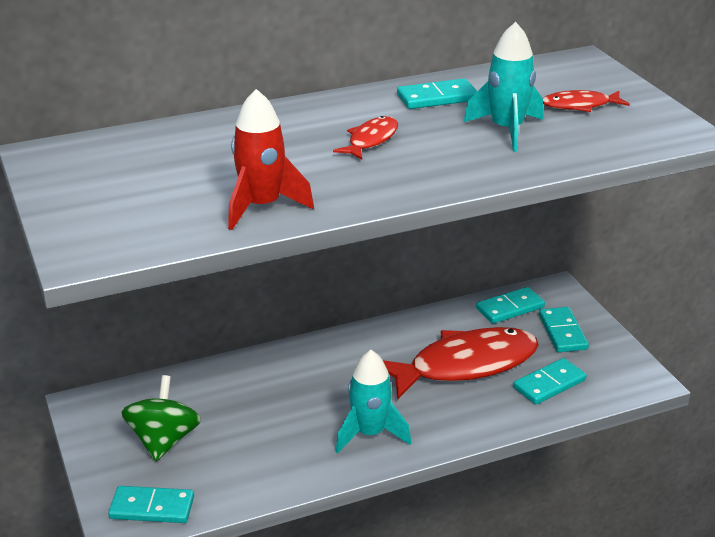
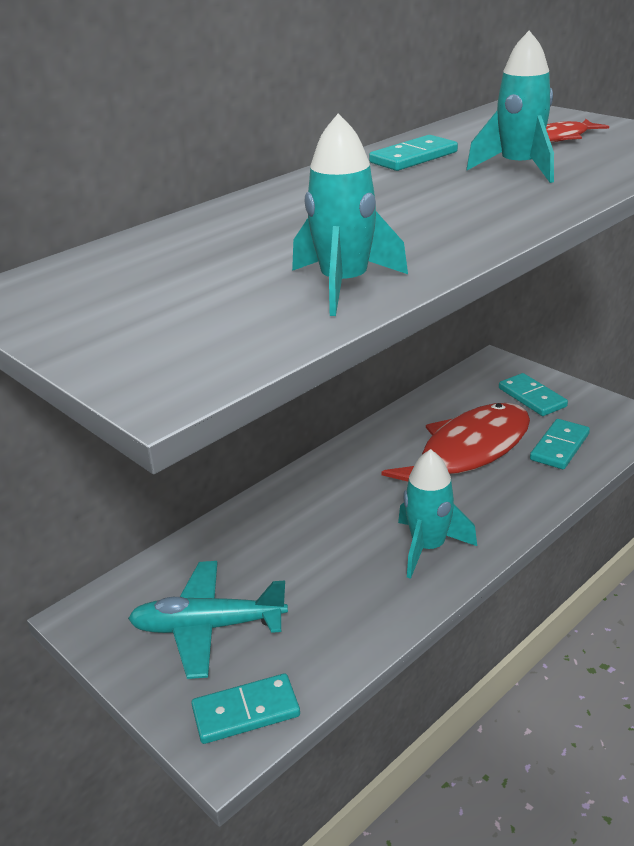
camera: 20 degrees left, 0 degrees up
(164, 441) = (208, 627): green spinning top -> turquoise plane
(262, 207) = (344, 285): red rocket -> turquoise rocket
(371, 140) = (391, 202): red fish -> none
(510, 308) = (467, 389): turquoise domino -> none

